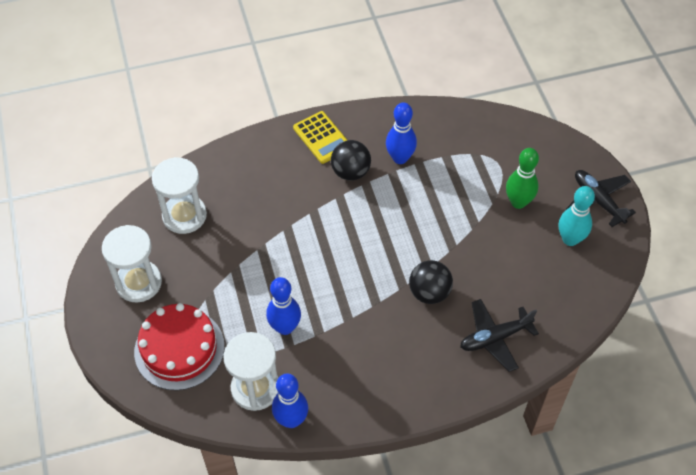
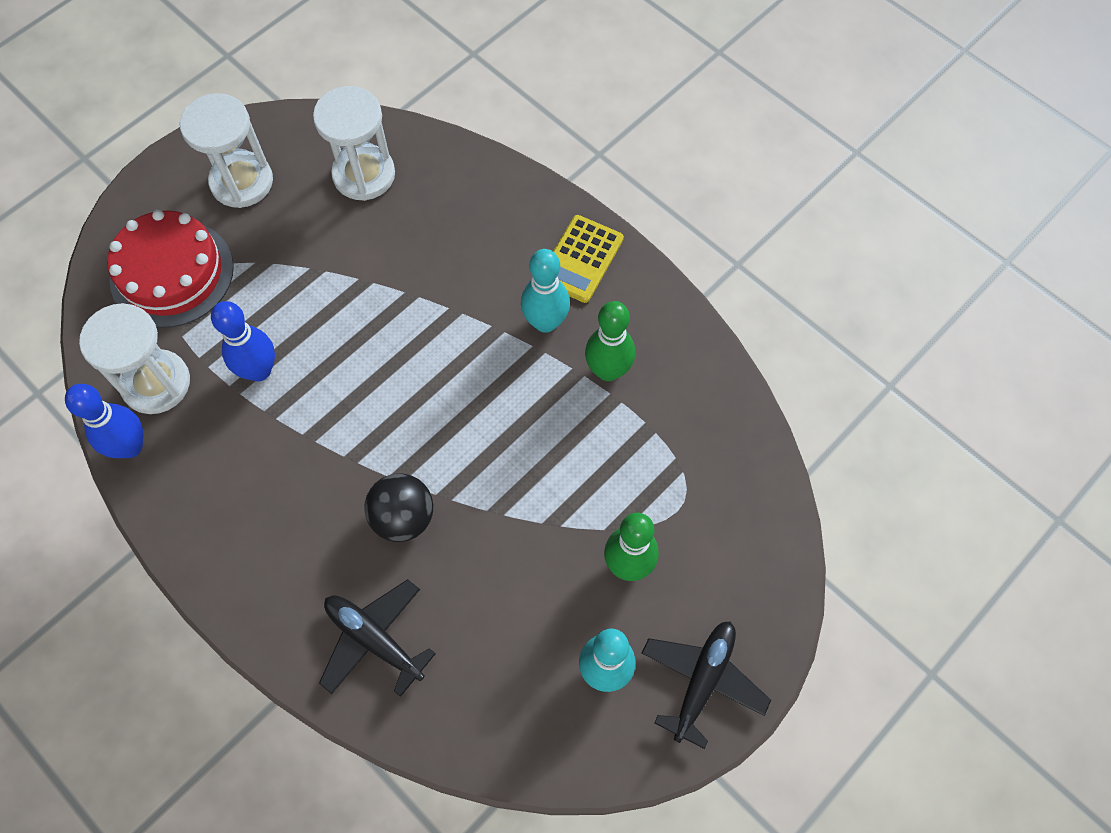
camera: 60 degrees right, 10 degrees up
(350, 172) = (545, 322): black ball -> turquoise bowling pin
(400, 158) = (608, 370): blue bowling pin -> green bowling pin

